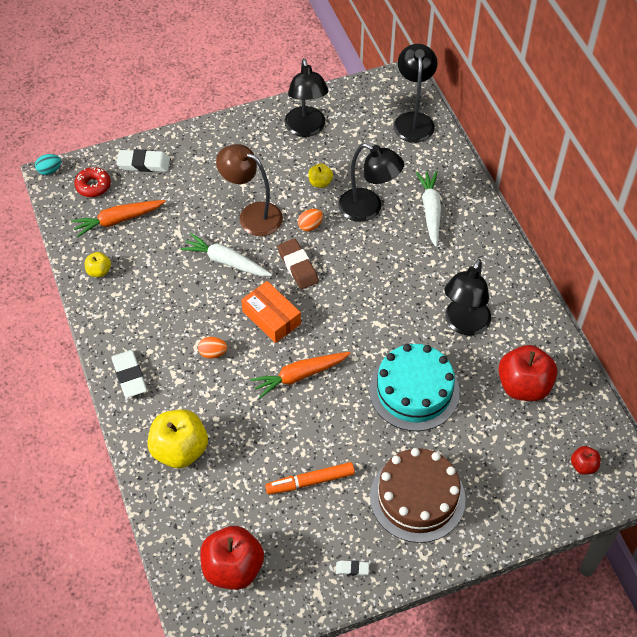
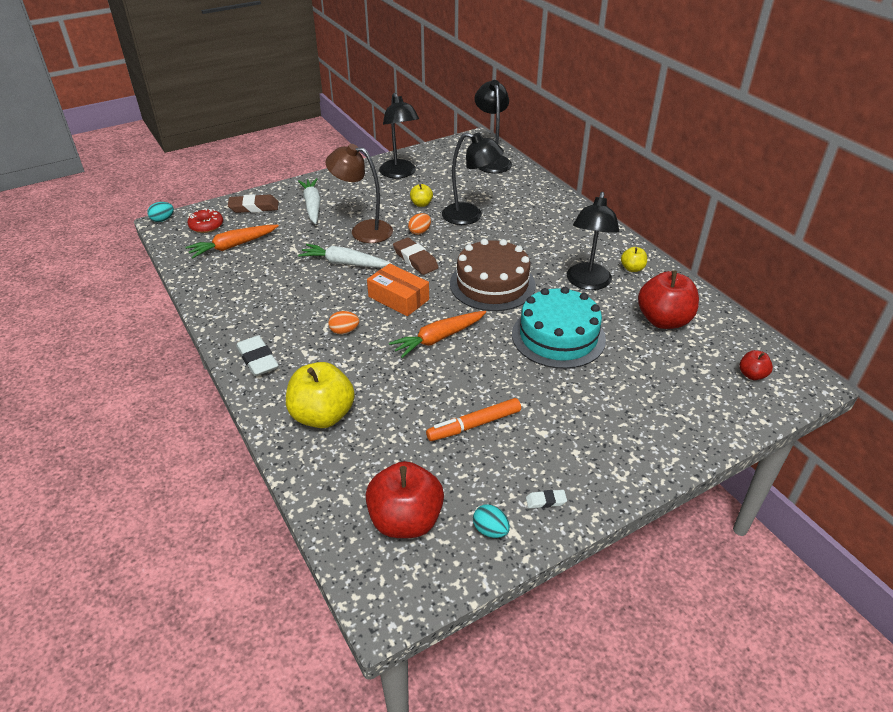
camera: 10 degrees left, 15 degrees down
(99, 271) = (217, 283): yellow apple -> yellow apple (632, 268)
(143, 163) = (254, 207): white eraser -> brown eraser
(299, 589) = (490, 530): none -> turquoise egg
(417, 497) = (594, 424): brown cake -> brown cake (492, 284)
(430, 211) = (527, 212): white carrot -> white carrot (312, 206)

